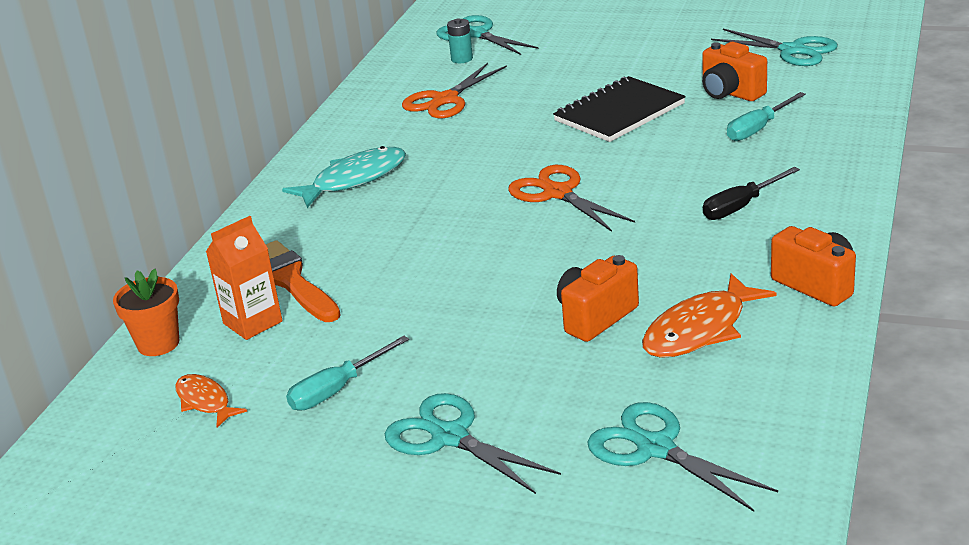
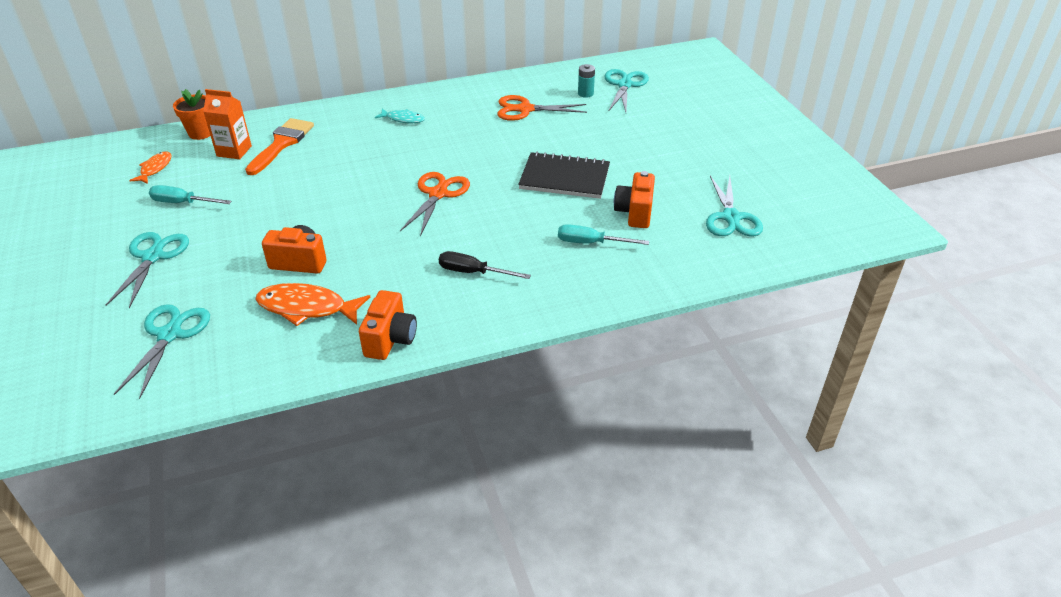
camera: 50 degrees right, 10 degrees up
(354, 180) = (403, 119): turquoise fish -> turquoise fish, size x0.59

